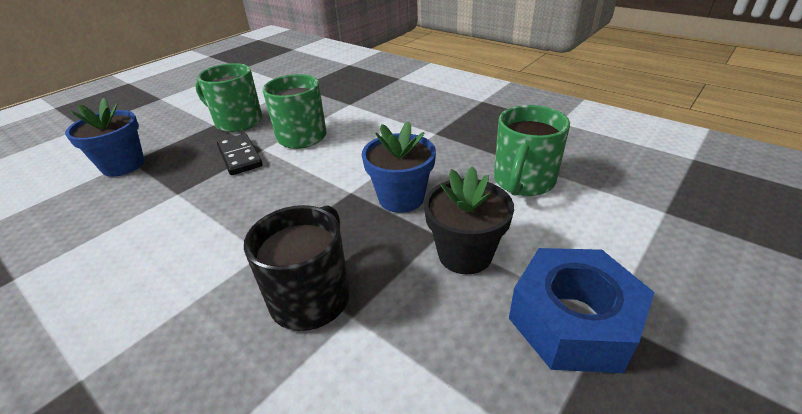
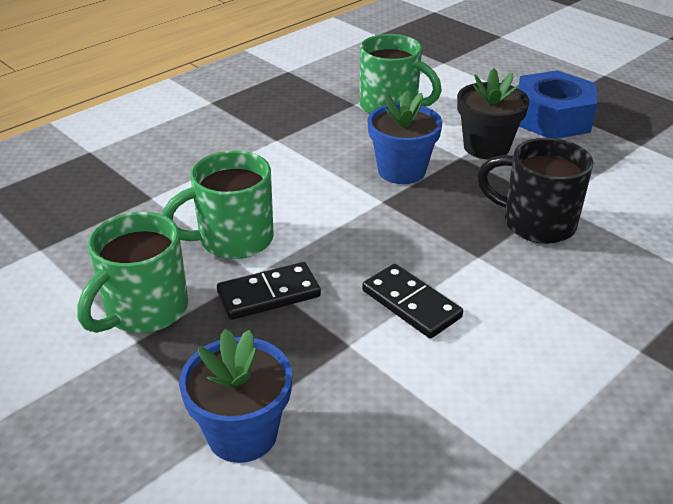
camera: 85 degrees left, 0 degrees up
(209, 217) = (411, 304): none -> black domino

